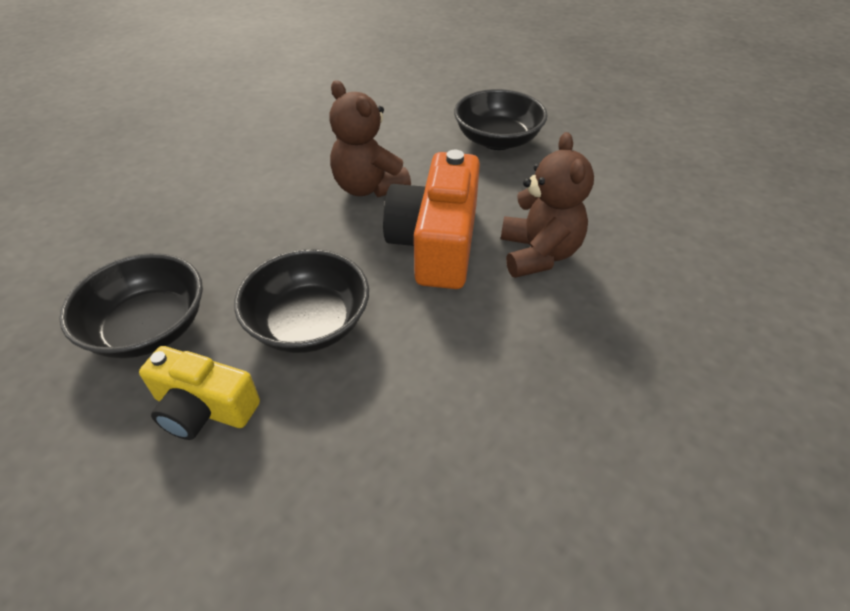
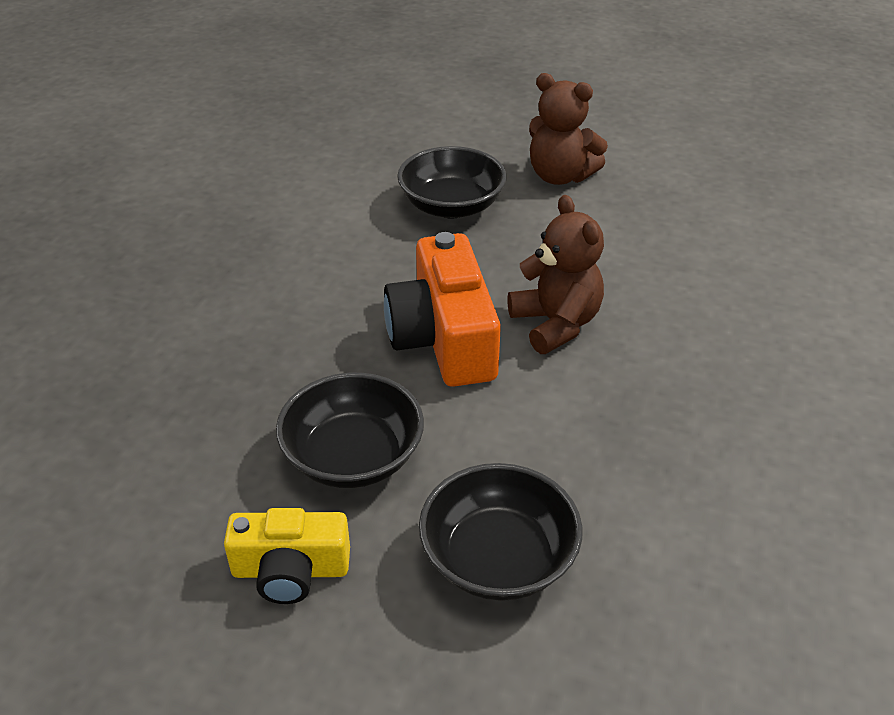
camera: 20 degrees left, 5 degrees down
(149, 328) = (173, 510): black bowl -> black bowl (498, 558)
(368, 187) = (334, 293): brown teddy bear -> brown teddy bear (560, 176)

